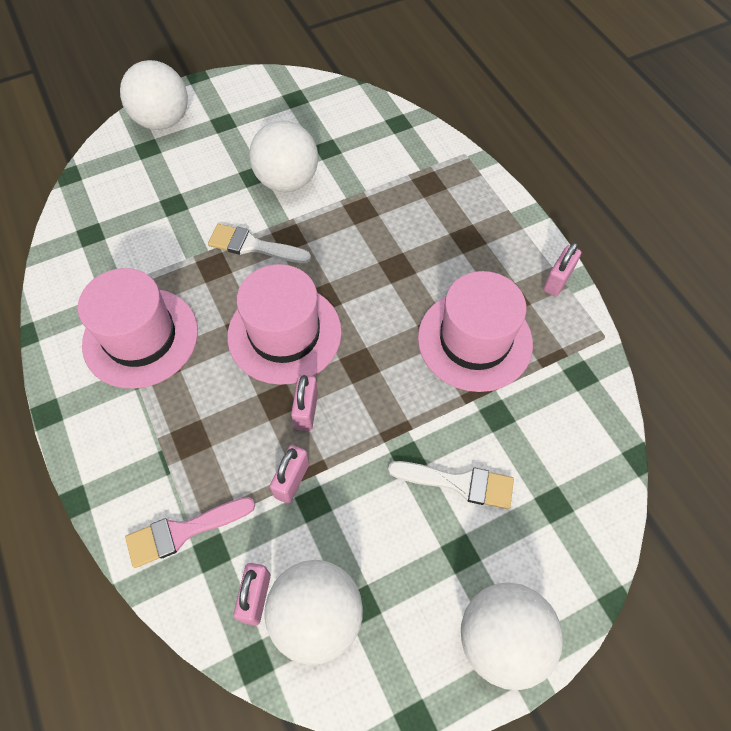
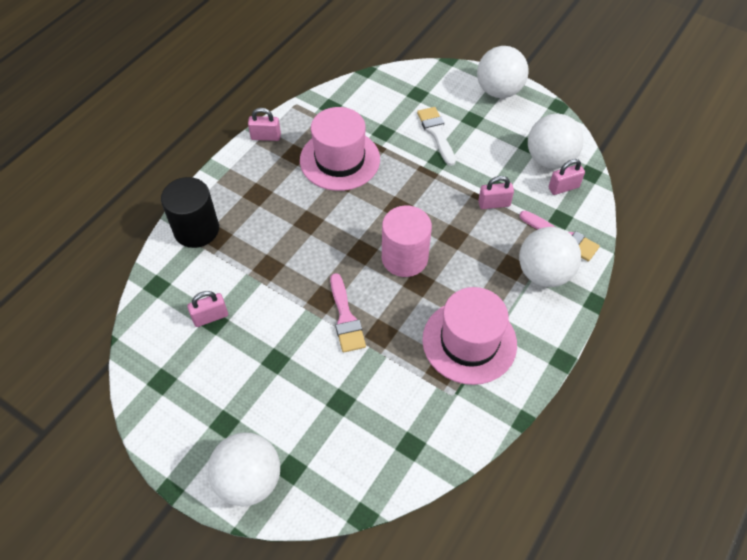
camera: 120 degrees left, 5 degrees down
(253, 246) = (345, 318): white brush -> pink brush
(284, 333) = (404, 258): pink hat -> pink cylinder
(287, 181) = (266, 331): white ball -> white ball (544, 273)
(306, 410) = (448, 218): pink padlock -> pink padlock (210, 317)
(449, 171) = (196, 229): none -> black cylinder

